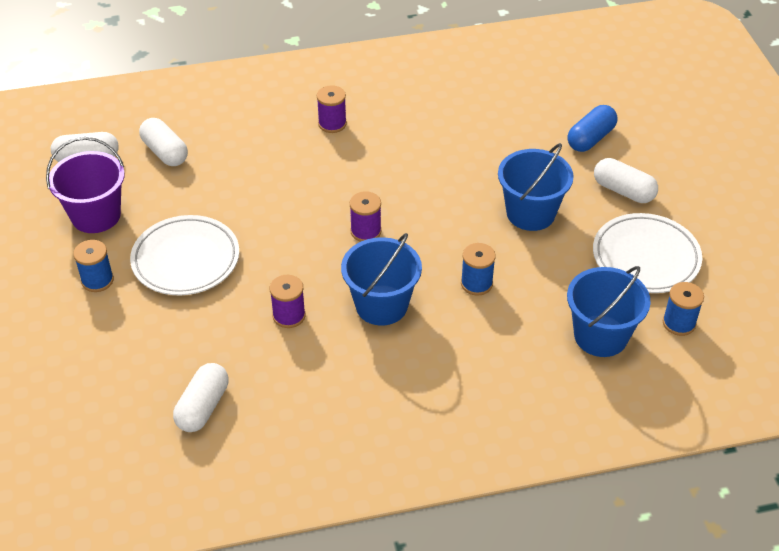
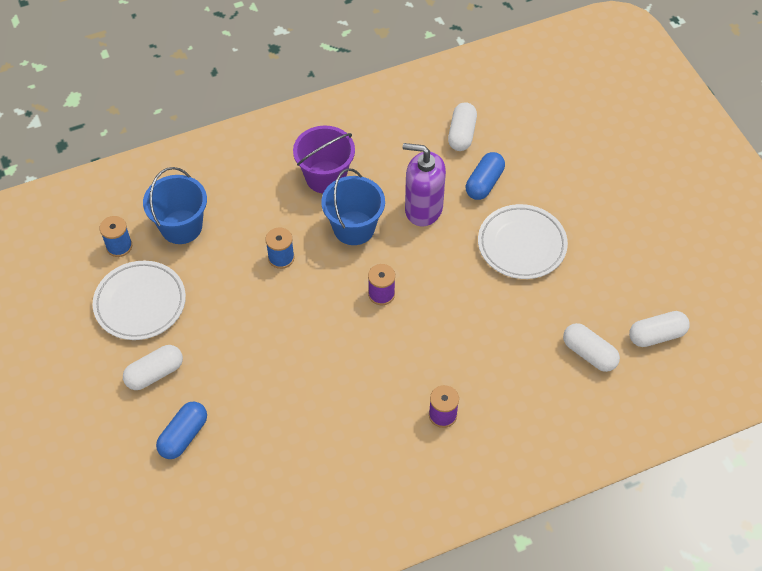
camera: 170 degrees right, 10 degrees up
(96, 215) = (616, 275): purple bucket -> purple bucket (325, 177)
(97, 280) = (583, 216): blue spool -> none
(199, 336) = (484, 183): none -> blue capsule
(289, 316) = (423, 209): purple spool -> purple soap dispenser
(530, 213) = (240, 335): blue bucket -> none
(623, 191) = (155, 373): white capsule -> white capsule turned 60 degrees counterclockwise

